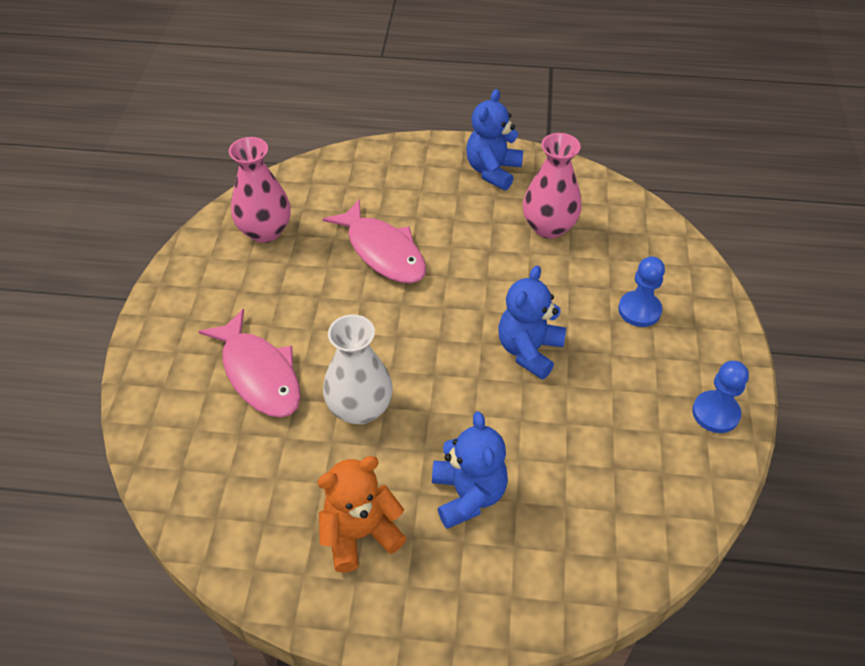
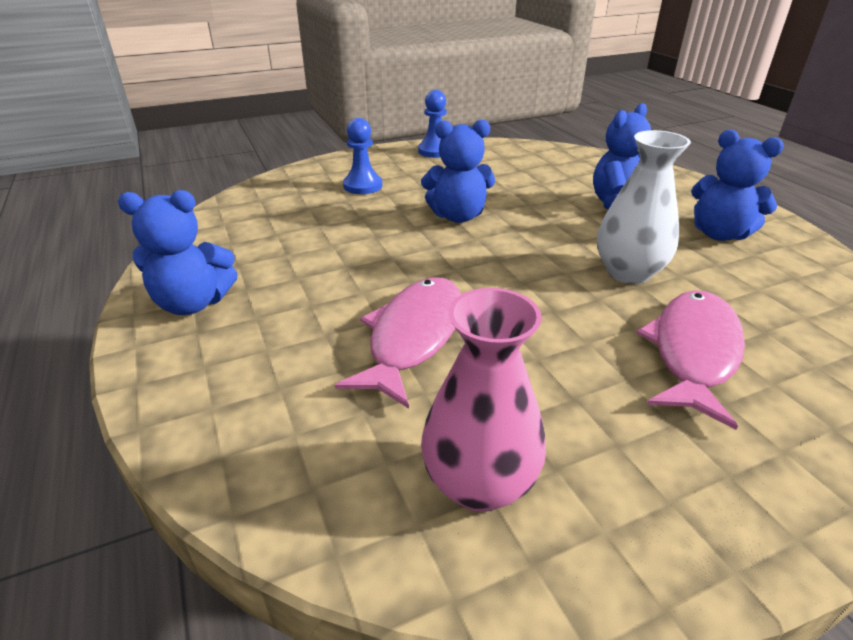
camera: 120 degrees left, 15 degrees down
(360, 534) = (719, 234): orange teddy bear -> blue teddy bear
(549, 227) = (283, 243): pink vase -> none

